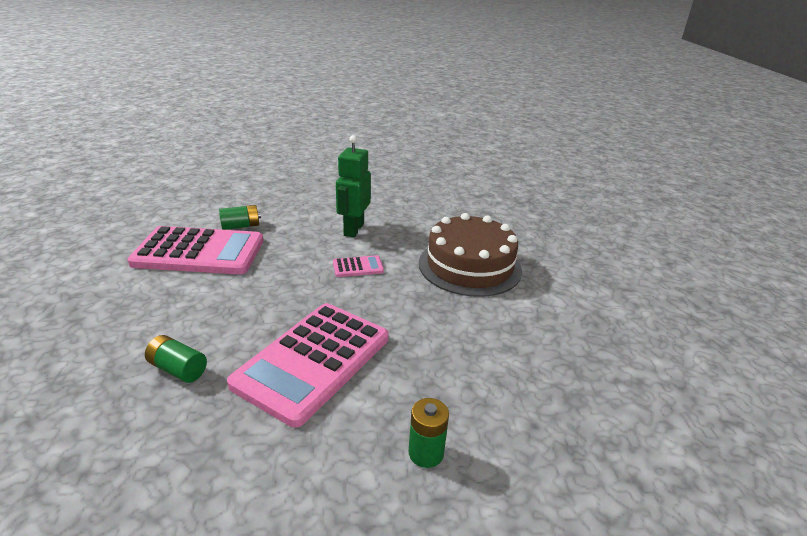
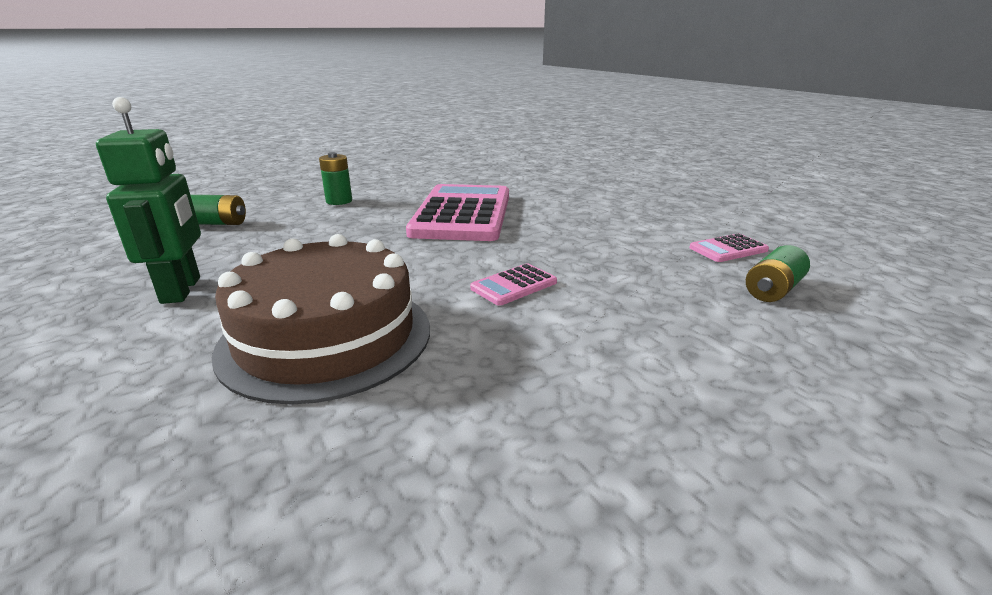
camera: 155 degrees right, 5 degrees down
(178, 369) = (555, 194): green battery -> green battery (218, 223)
(199, 252) = (728, 249): pink calculator -> pink calculator, size x0.41
(353, 229) = (605, 342): green robot -> green robot (182, 290)

